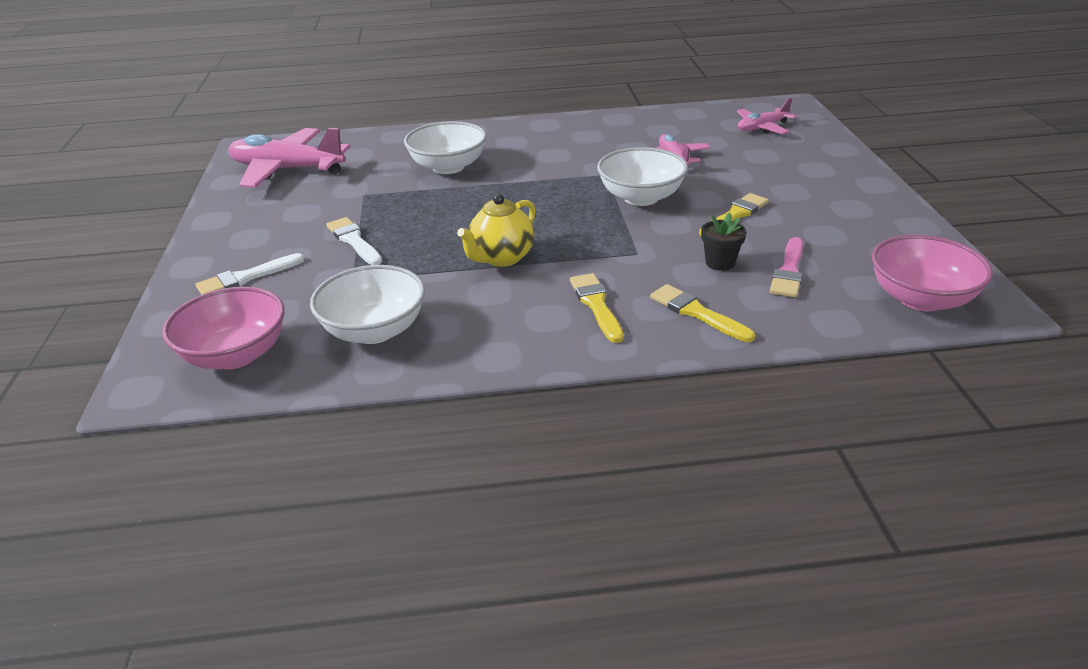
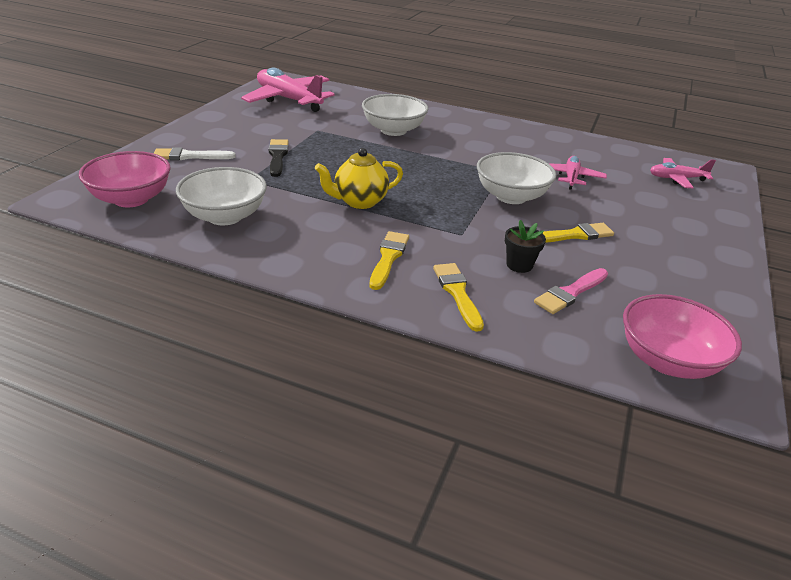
camera: 25 degrees right, 0 degrees up
(354, 241) = (277, 156): white brush -> black brush

